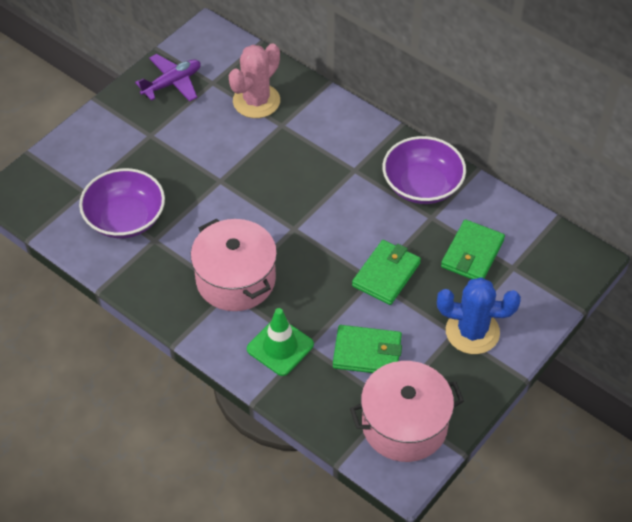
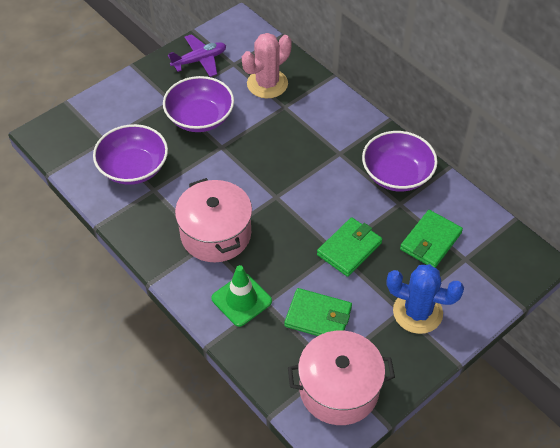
camera: 10 degrees right, 0 degrees up
(188, 150) = (200, 118): none -> purple bowl

